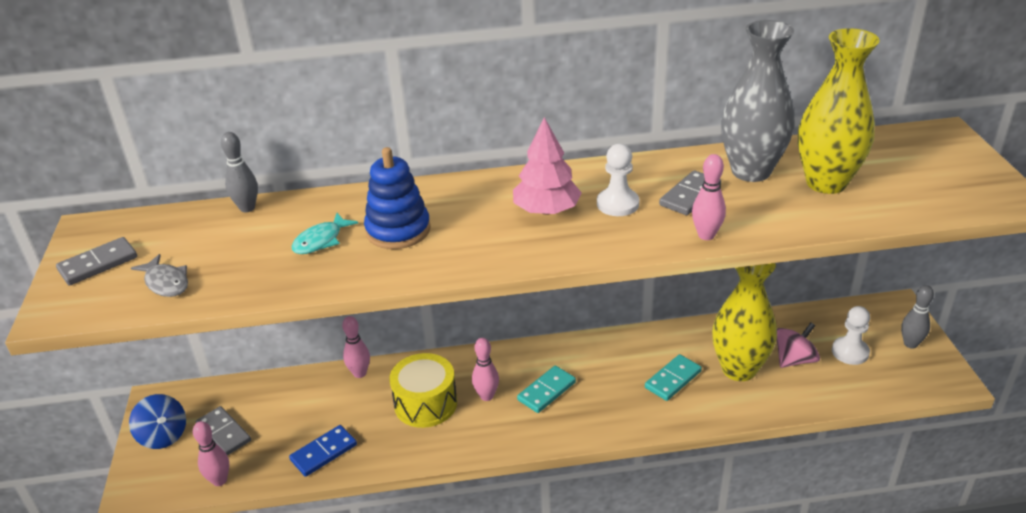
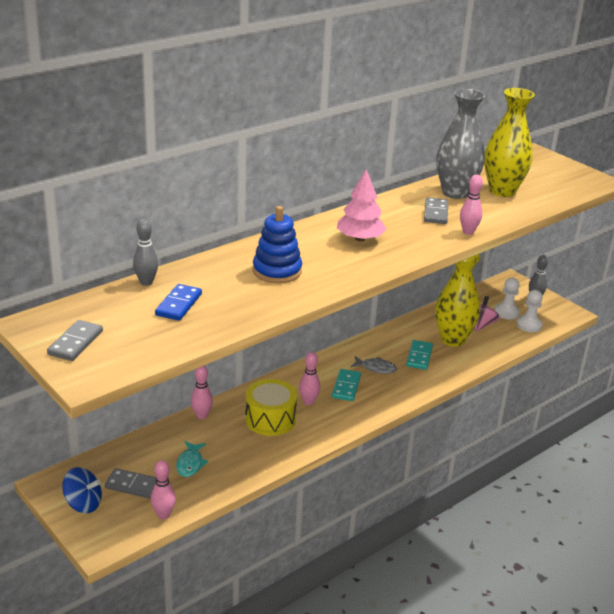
camera: 35 degrees left, 5 degrees down
(166, 282) = (149, 340): grey fish -> grey fish (376, 368)
(321, 240) = (230, 289): turquoise fish -> turquoise fish (190, 463)
(323, 452) = (226, 471): blue domino -> blue domino (178, 304)
(617, 204) = (399, 226): white pawn -> white pawn (529, 325)

